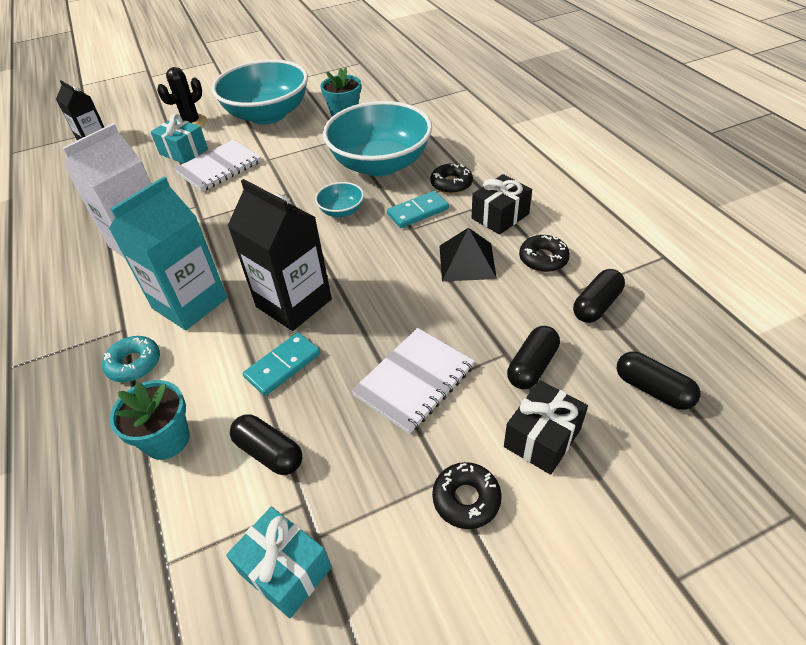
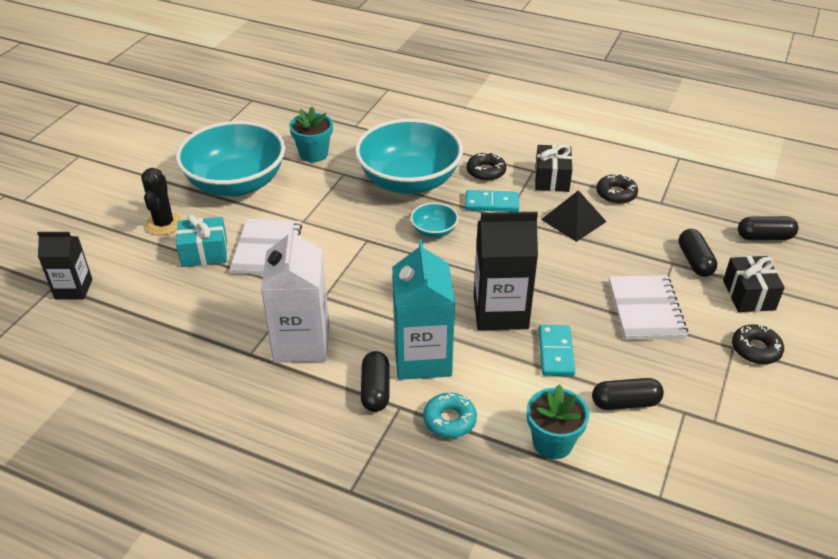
camera: 45 degrees left, 5 degrees down
(285, 570) = (723, 447): turquoise gift -> none
(418, 212) = (492, 203): turquoise domino -> turquoise domino turned 75 degrees clockwise
(596, 305) = (681, 206): black capsule -> black capsule (375, 390)

